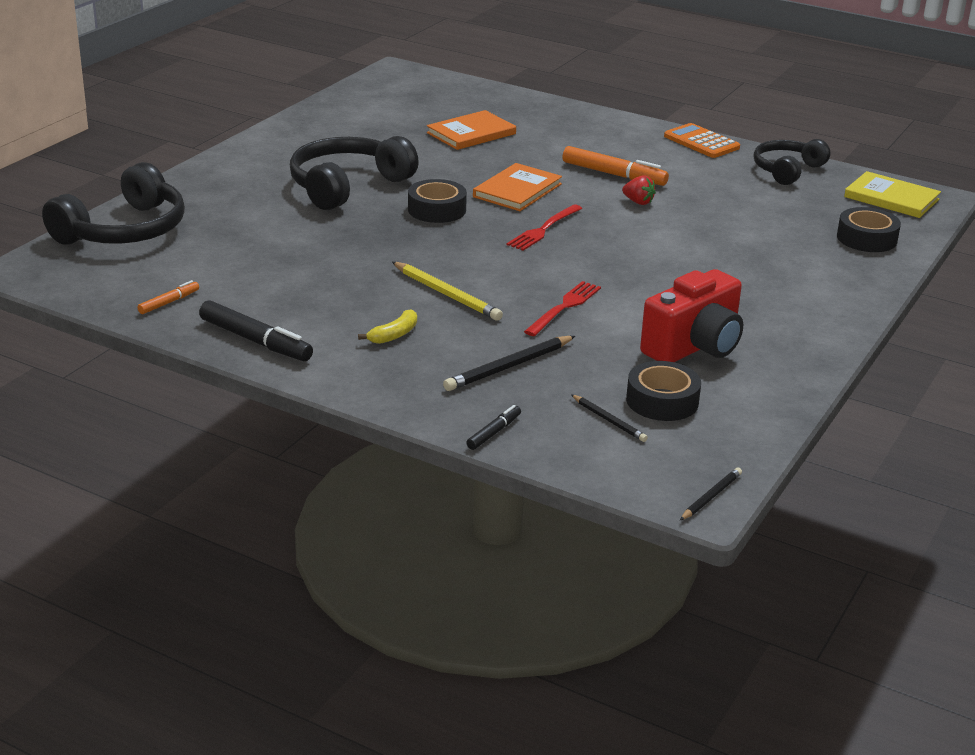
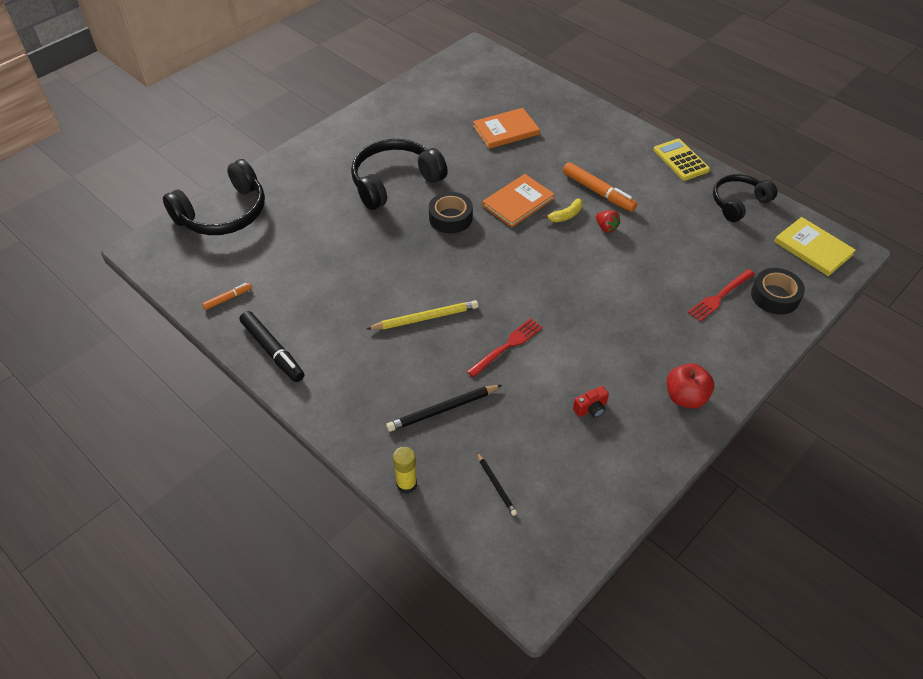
camera: 15 degrees right, 20 degrees up
(394, 335) = (372, 359): yellow banana -> yellow banana (566, 215)
(447, 294) = (425, 318): yellow pencil -> yellow pencil turned 75 degrees counterclockwise
(494, 432) = (406, 484): black marker -> yellow glue stick
(543, 230) = (522, 252): red fork -> red fork (719, 297)
(662, 401) = (544, 469): black tape -> none
(694, 347) = (591, 408): red camera -> red camera, size x0.41
(701, 142) = (681, 160): orange calculator -> yellow calculator
(711, 496) = (543, 589): black pencil -> none
(803, 326) = (685, 397): none -> red apple

